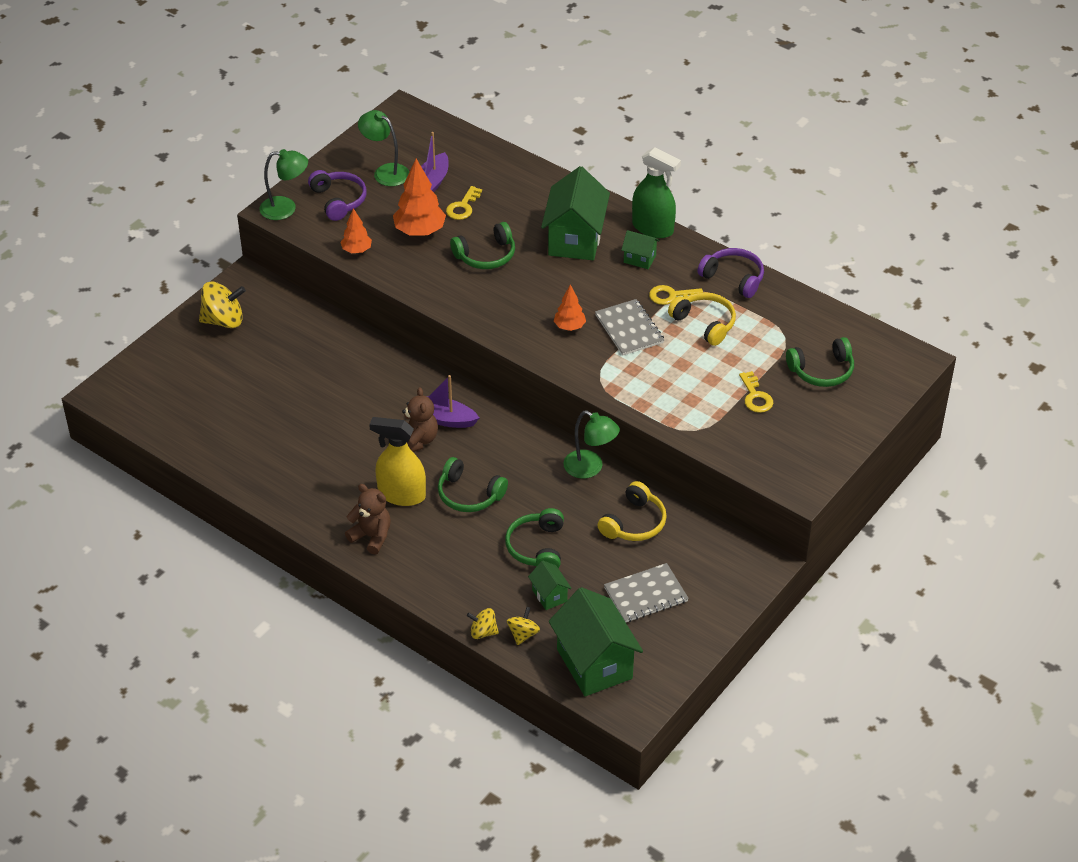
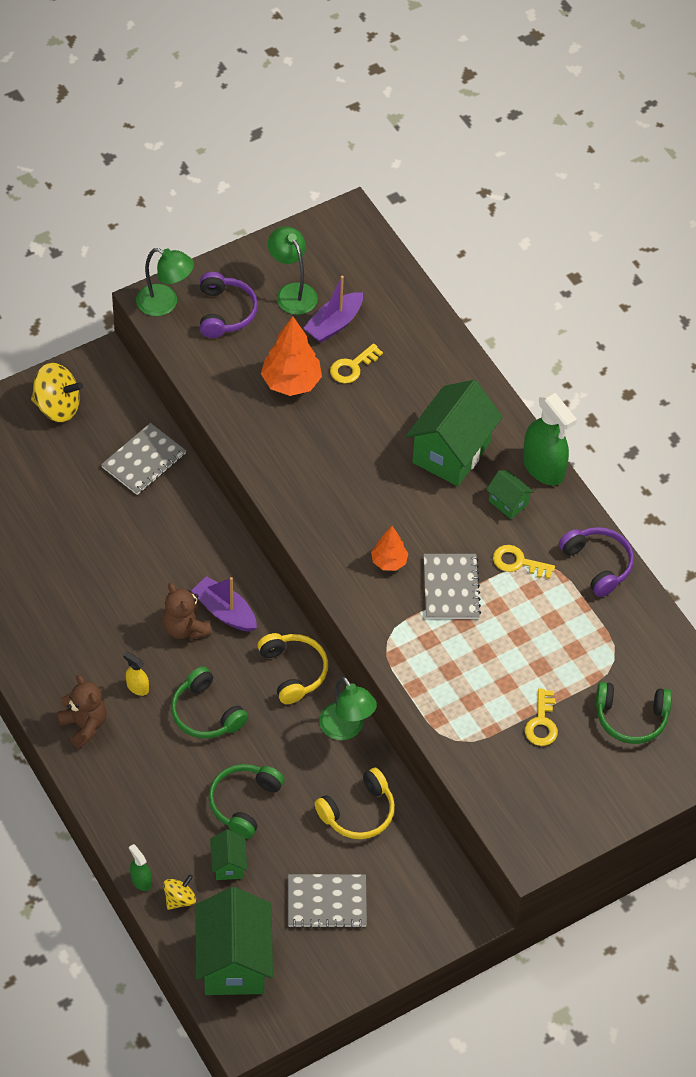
camera: 20 degrees right, 10 degrees up
(317, 336) = (144, 460): none -> grey notebook
(356, 250) = (213, 383): orange tree -> none
(401, 495) = (137, 687): yellow spray bottle -> yellow spray bottle, size x0.47
(418, 440) = (185, 628): brown teddy bear -> brown teddy bear turned 135 degrees clockwise
(483, 632) = (141, 880): yellow spinning top -> green spray bottle
(486, 256) = (346, 439): green headphones -> none
(705, 323) = (536, 610): yellow headphones -> yellow headphones (293, 671)

